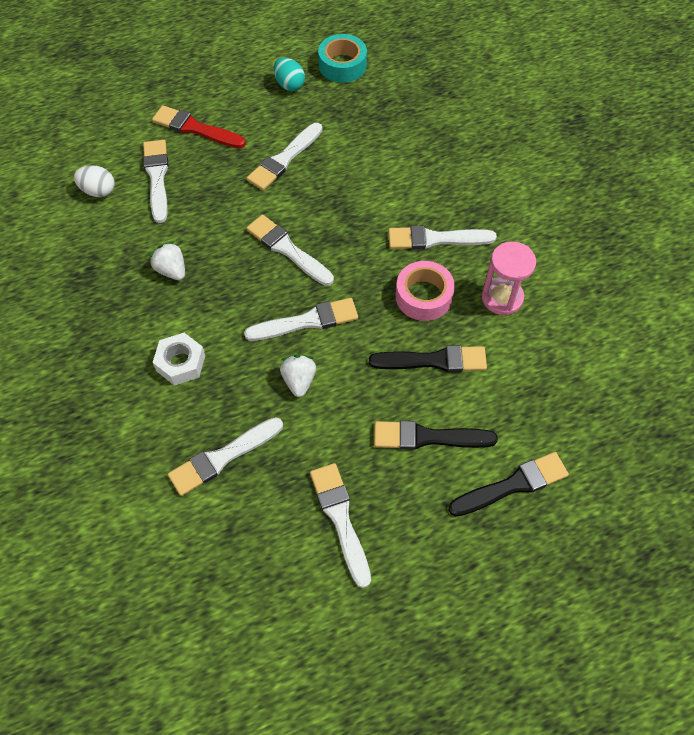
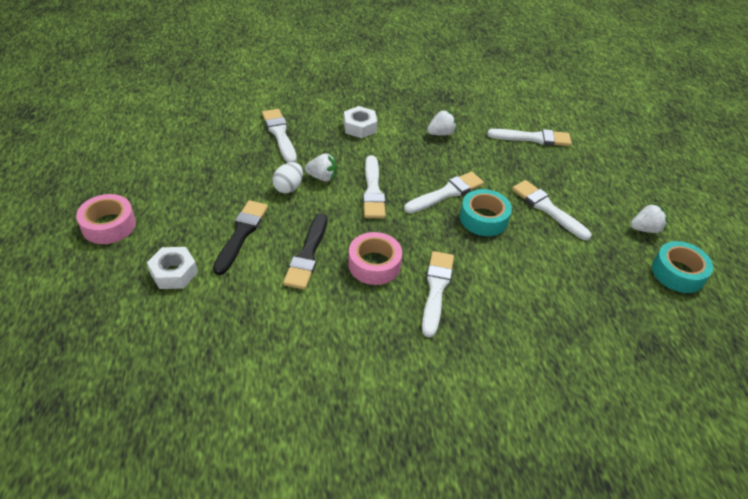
camera: 100 degrees right, 15 degrees down
(98, 191) = (522, 110): white egg -> white egg (288, 187)
(195, 128) = (586, 164): red brush -> none
(289, 85) = (645, 229): turquoise egg -> white strawberry
(319, 212) = (483, 219): none -> turquoise tape
(340, 518) = (206, 176): white brush -> none
(470, 597) = (108, 225): none -> pink tape
(502, 298) = (354, 320): pink hourglass -> none
(512, 485) = (174, 273): black brush -> white nut

